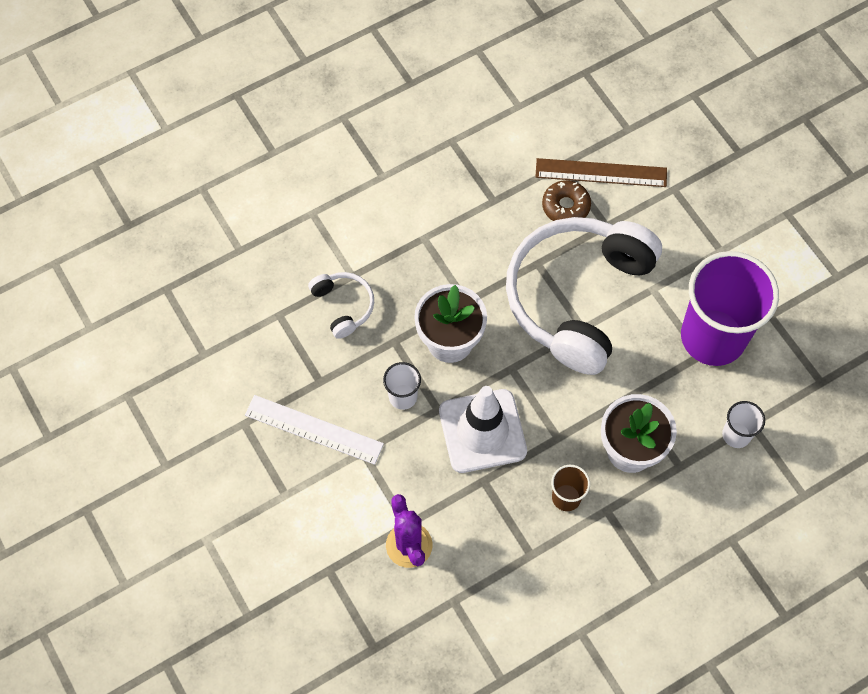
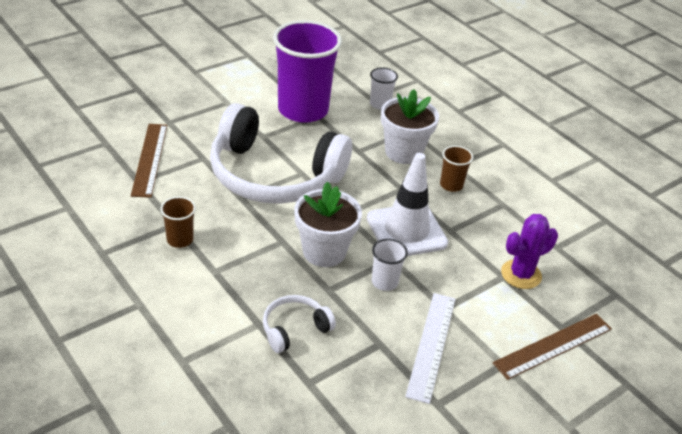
camera: 100 degrees left, 25 degrees down
(304, 552) = (553, 346): none -> brown ruler
(470, 206) = (180, 239): none -> brown cup
(565, 206) = (183, 180): brown donut -> none

